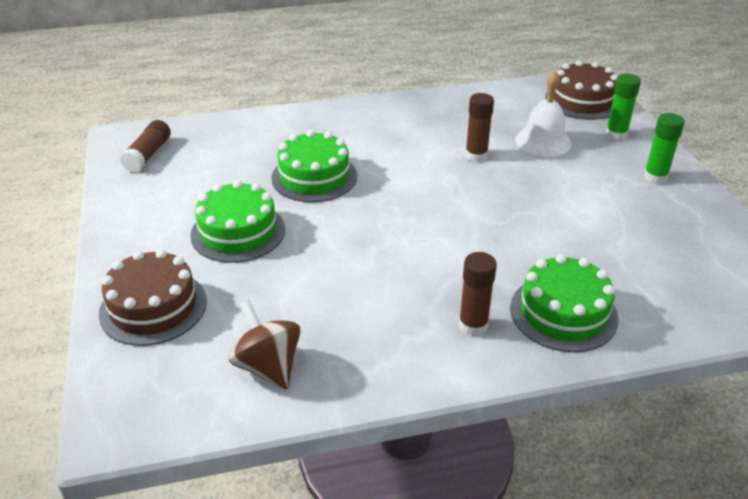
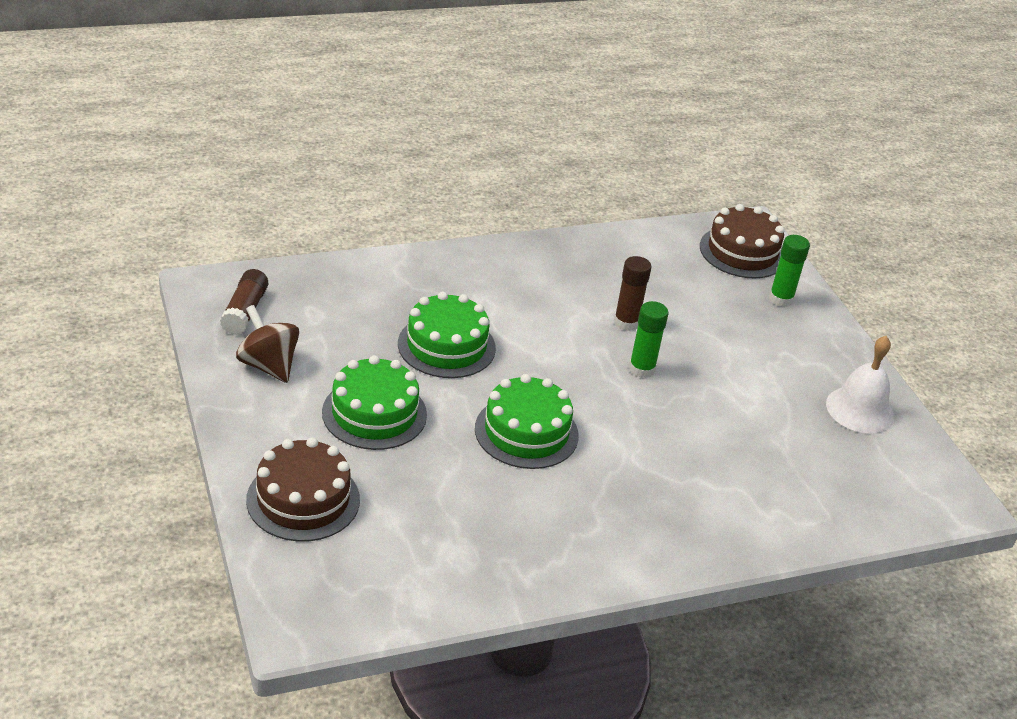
camera: 10 degrees left, 0 degrees up
(268, 366) = (439, 564): brown spinning top -> brown spinning top (268, 366)
(473, 325) = (639, 522): brown glue stick -> none
(543, 141) = (700, 306): white bell -> white bell (860, 409)
(563, 313) = (729, 509): green cake -> green cake (526, 432)
(655, 177) = (823, 355): green glue stick -> green glue stick (641, 369)

